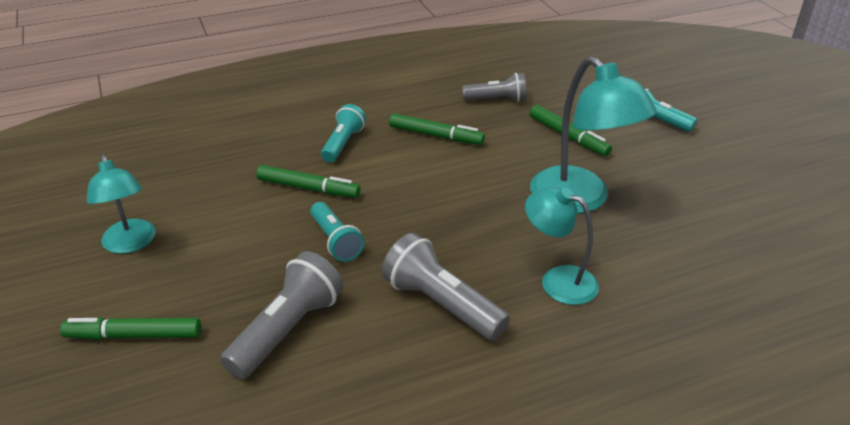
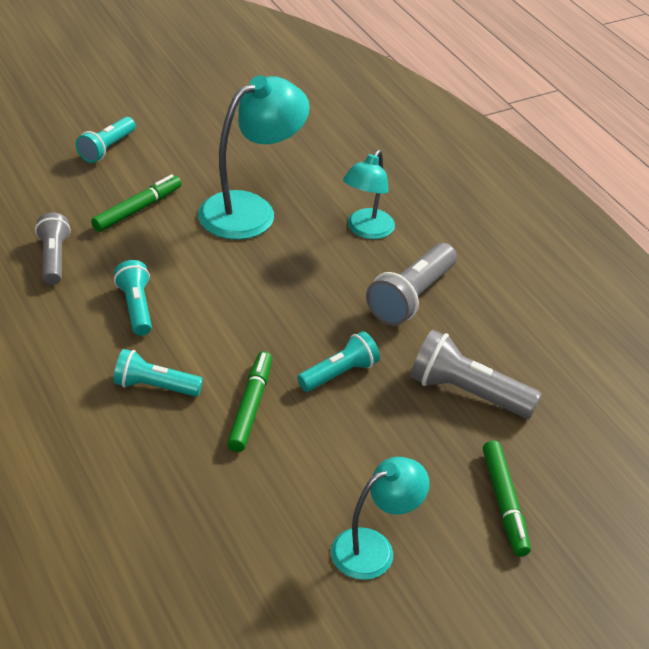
camera: 100 degrees left, 5 degrees up
(436, 136) = (136, 307): green marker -> turquoise flashlight

